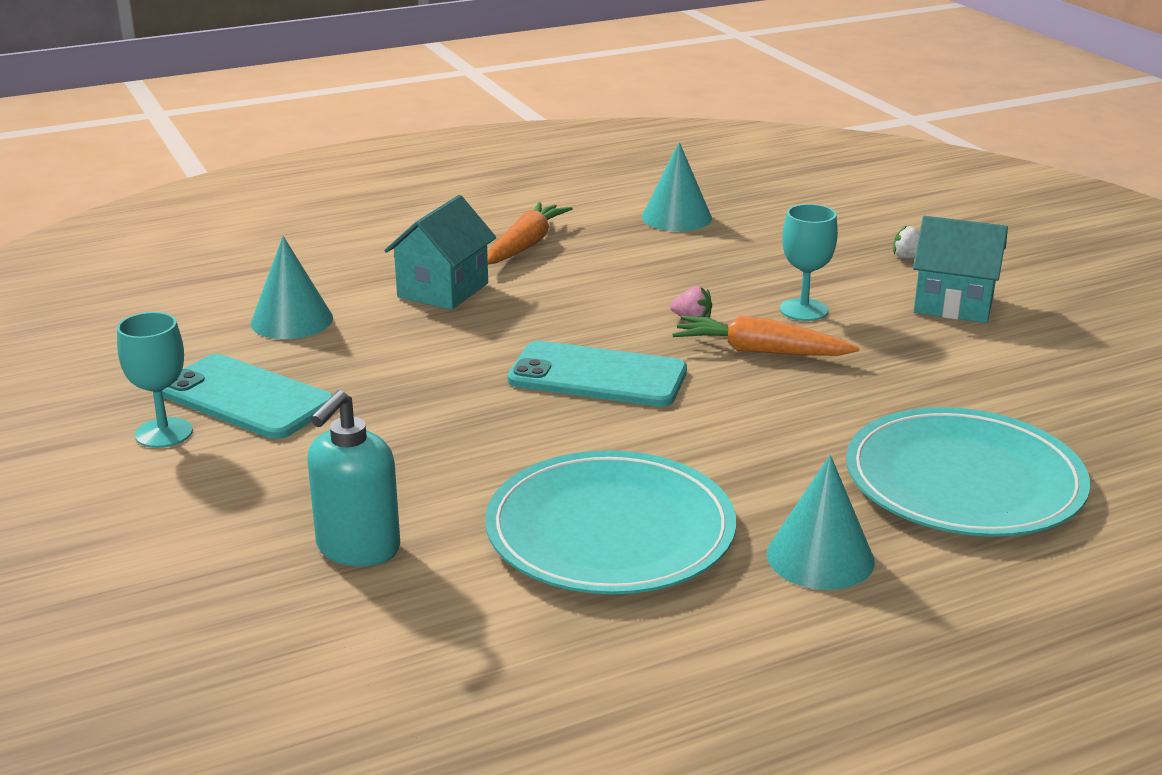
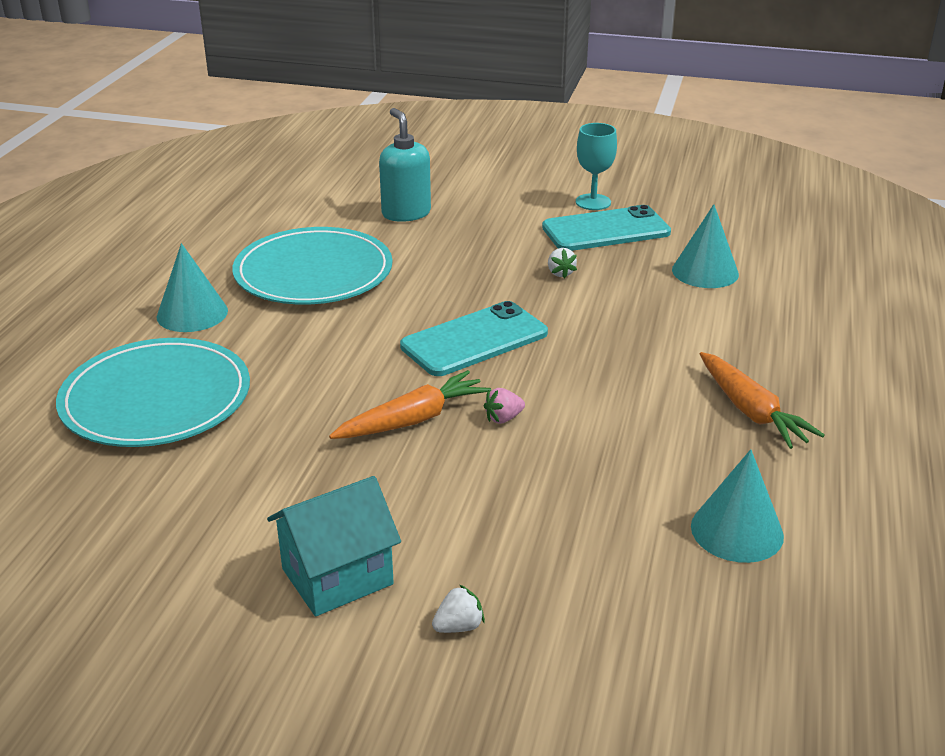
camera: 130 degrees right, 5 degrees up
(395, 385) = (560, 273): none -> white strawberry
(443, 290) = (693, 339): turquoise house -> none
(803, 310) = (445, 482): turquoise goblet -> none

